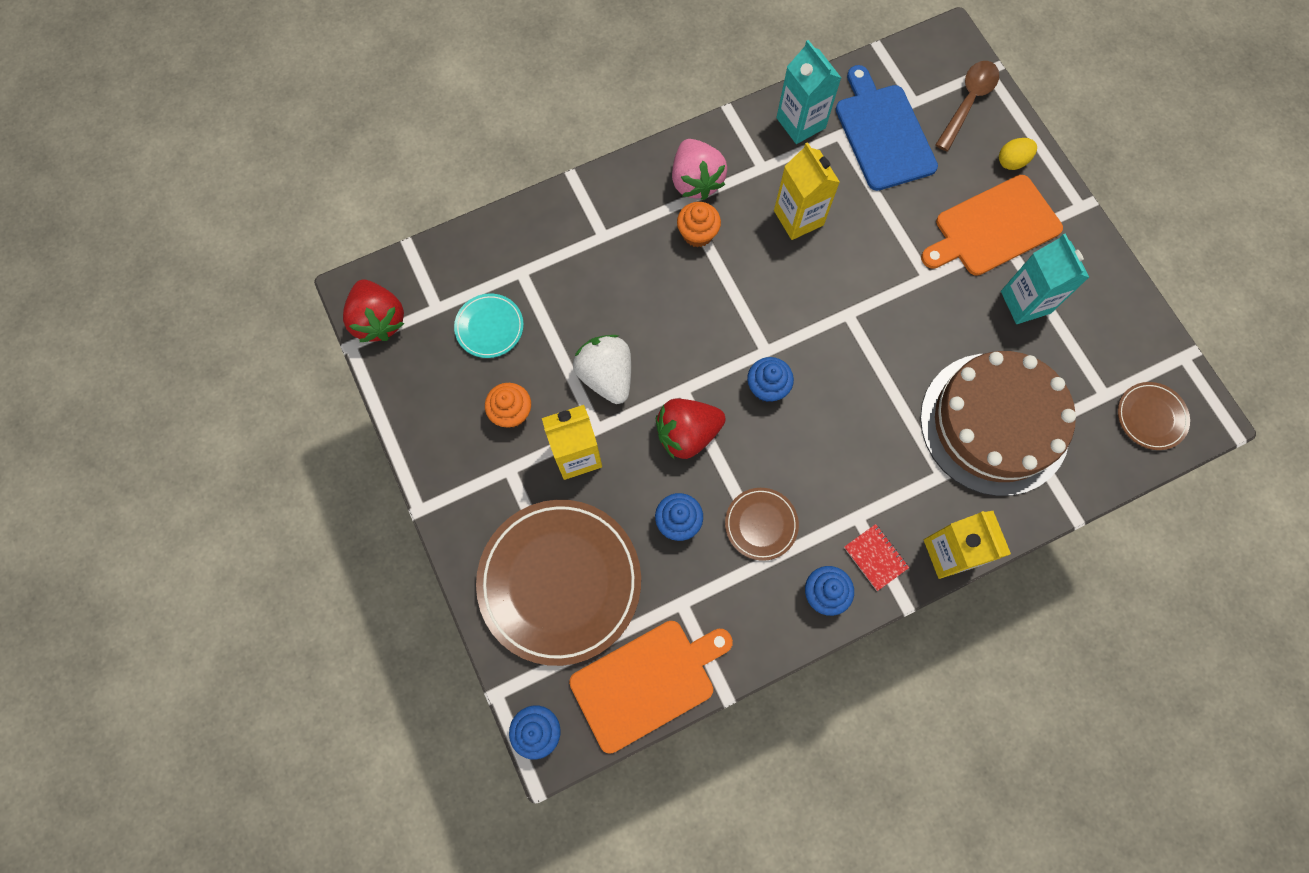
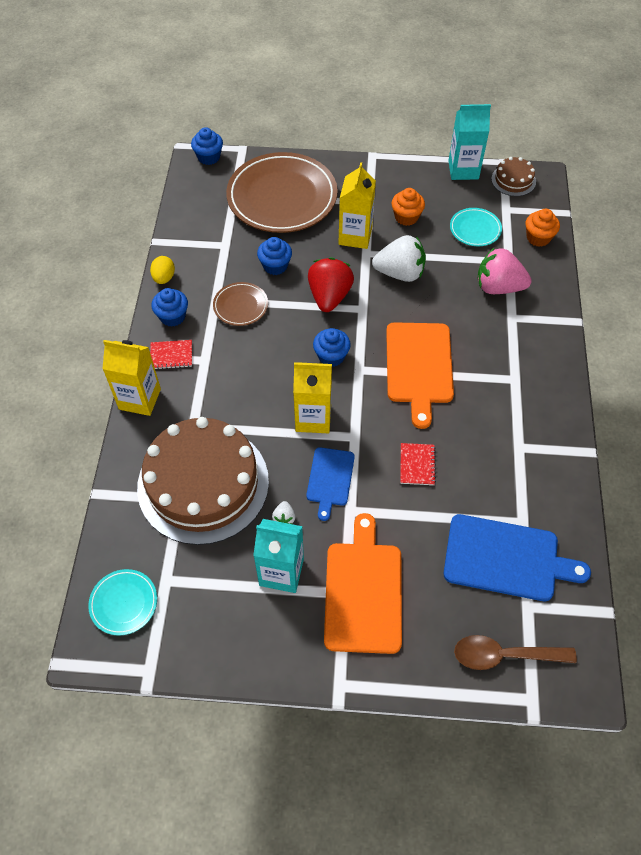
camera: 120 degrees right, 15 degrees down
(379, 320) = (513, 180): red strawberry -> brown cake
(647, 682) = (194, 211): orange cutting board -> orange cutting board (419, 367)
(696, 181) = (529, 395): pink strawberry -> pink strawberry (498, 287)
(697, 234) = (481, 374): orange cupcake -> orange cupcake (538, 238)
(798, 218) = (457, 448): yellow carton -> yellow carton (313, 418)
(800, 123) = (549, 498): turquoise carton -> turquoise carton (463, 170)
(840, 244) = (417, 465): none -> red notebook
(908, 311) = (330, 479): none -> blue cutting board
(968, 102) = (504, 655): brown spoon -> brown spoon turned 120 degrees clockwise
(975, 329) = (284, 518): none -> white strawberry
(1012, 161) = (419, 653): yellow egg -> yellow egg (164, 278)
(1150, 417) = (124, 603): brown plate -> turquoise plate

